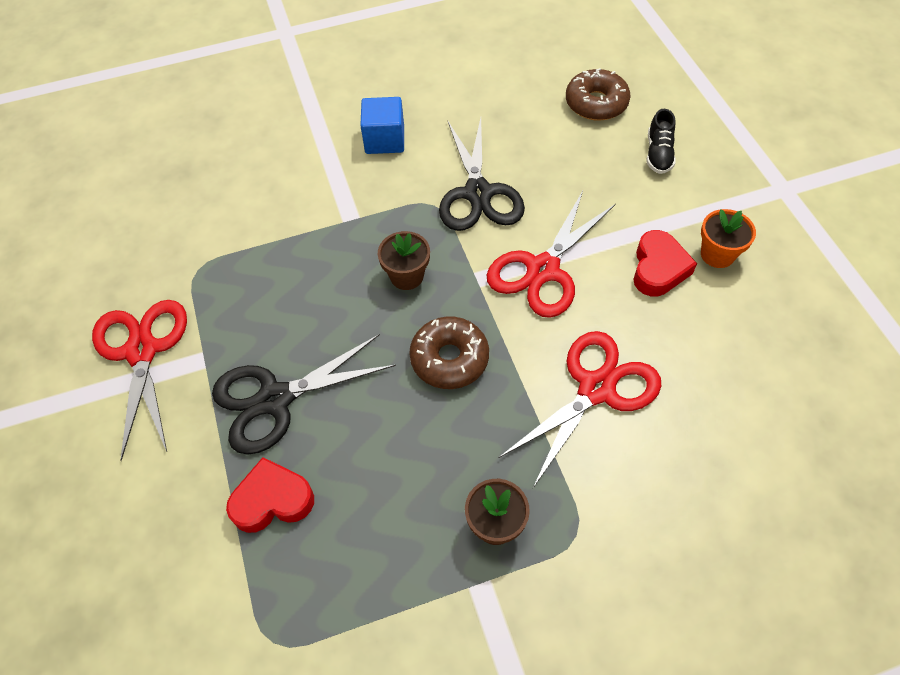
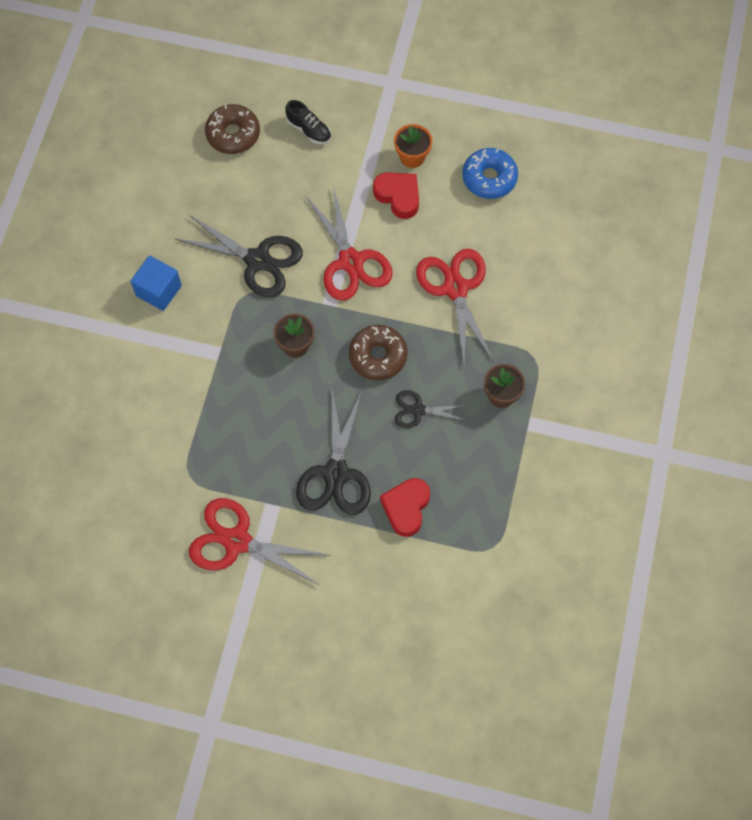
camera: 60 degrees left, 10 degrees up
(409, 439) = (418, 410): none -> black scissors
(766, 342) = (489, 178): none -> blue donut

